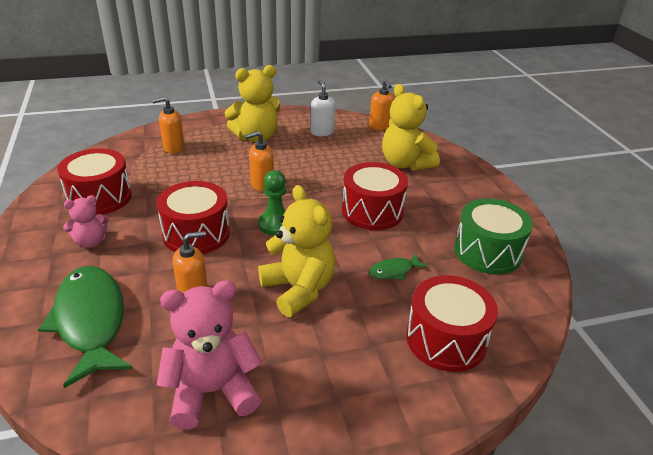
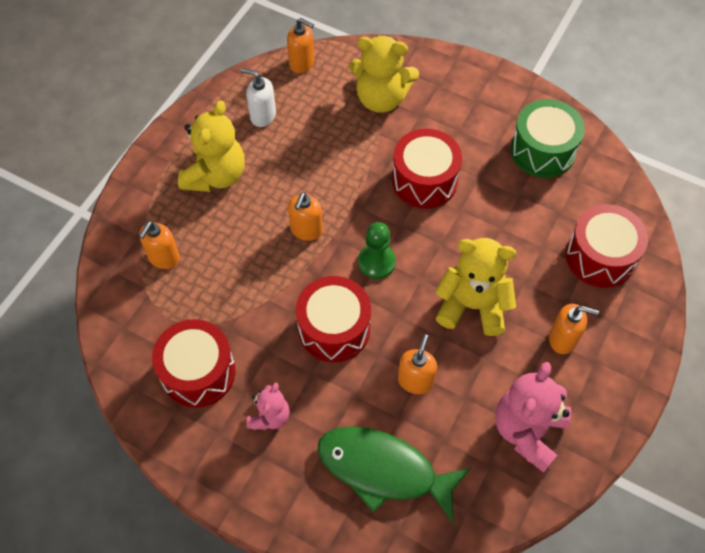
camera: 45 degrees left, 25 degrees up
(333, 362) = (562, 339): none -> orange soap dispenser
(394, 271) = (508, 228): green fish -> none

